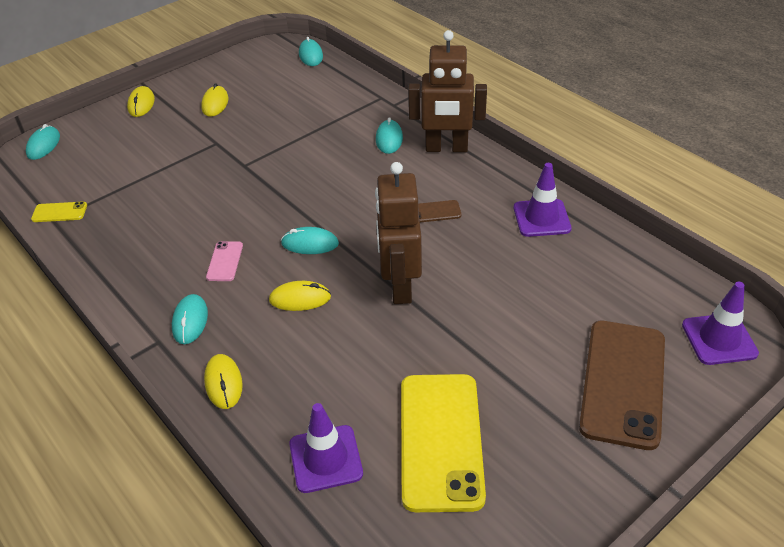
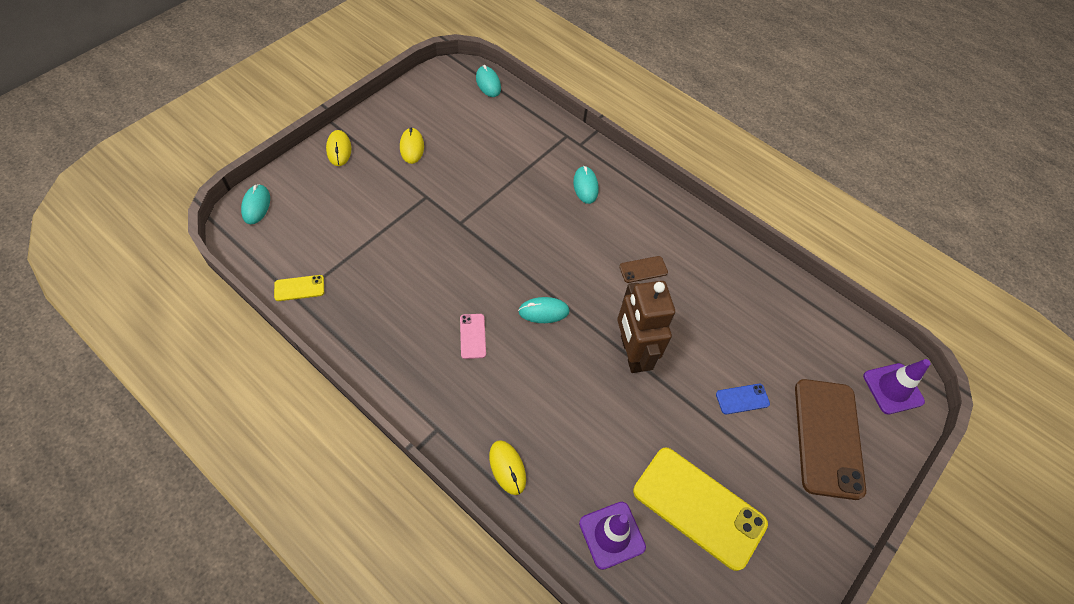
camera: 15 degrees left, 15 degrees up
(190, 321) = (460, 404): turquoise mouse -> none
(300, 299) = (550, 373): yellow mouse -> none
(440, 440) = (699, 507): yellow phone -> yellow phone turned 45 degrees counterclockwise
(446, 148) = (638, 195): brown robot -> none
(522, 337) = (742, 399): none -> blue phone
(541, 218) = (735, 271): purple traffic cone -> none

